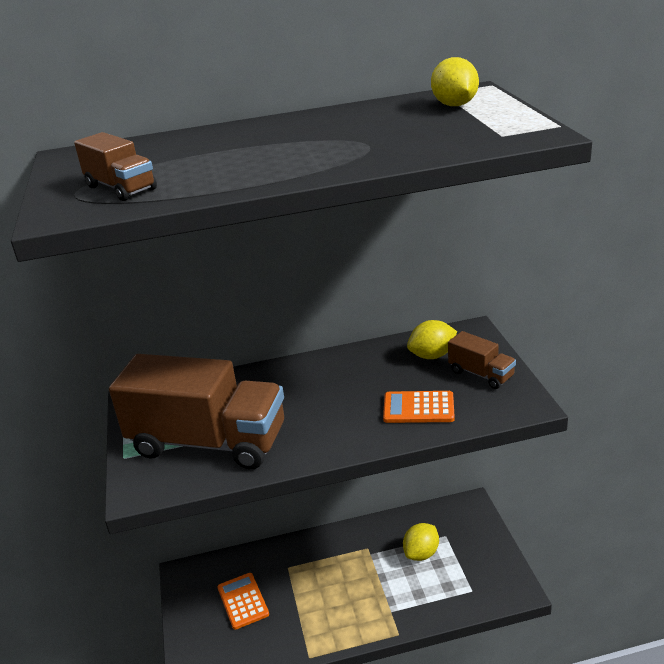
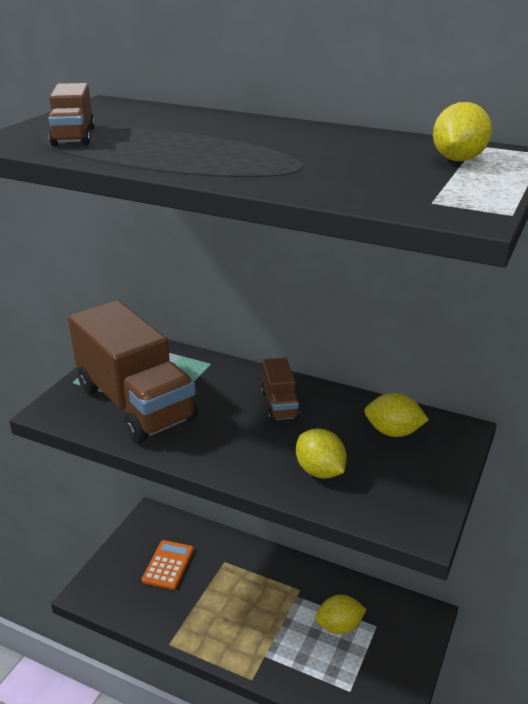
camera: 35 degrees right, 0 degrees up
(418, 408) = (320, 471): orange calculator -> yellow lemon
(481, 374) = (415, 474): brown truck -> brown truck (279, 405)

